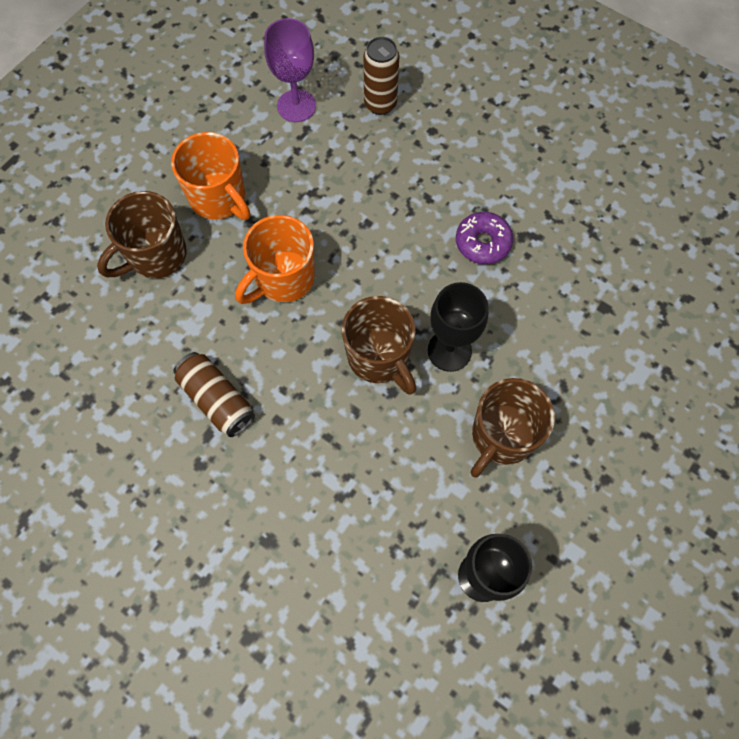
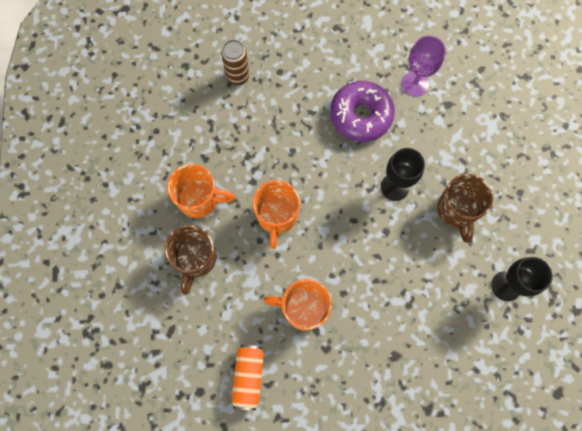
camera: 40 degrees left, 5 degrees up
(89, 422) = (248, 377): none -> orange can
(217, 399) = (303, 309): brown can -> orange mug
(296, 106) = (192, 112): purple goblet -> purple goblet (415, 84)
(379, 358) = (364, 219): brown mug -> none
(482, 243) = (361, 116): purple donut -> purple donut, size x1.69

